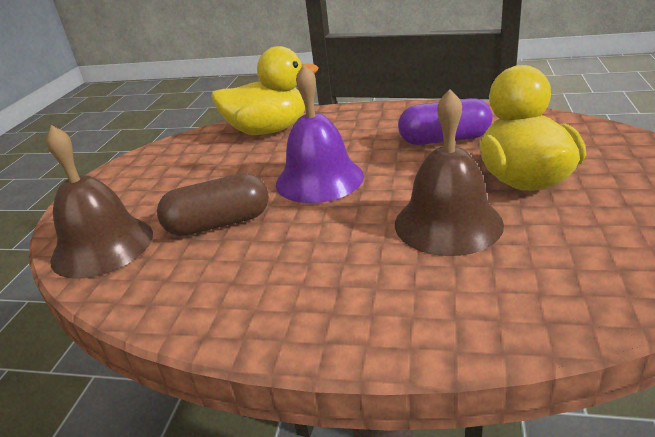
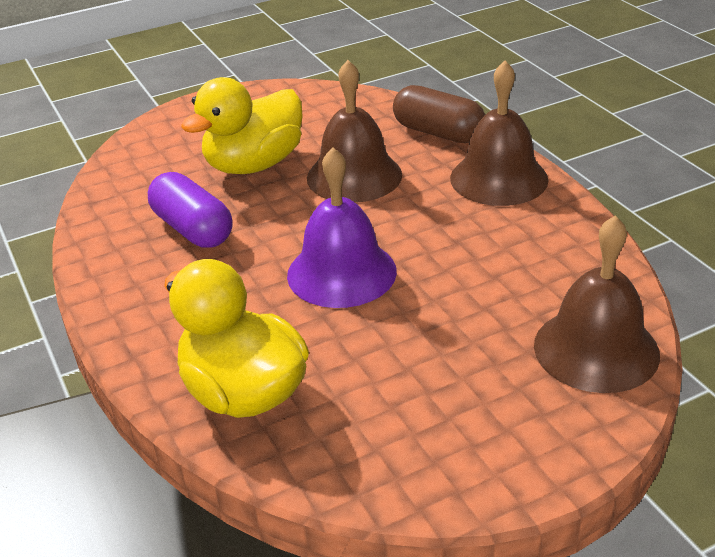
camera: 130 degrees left, 5 degrees up
(219, 224) = (478, 293): brown capsule -> brown capsule (438, 133)
(340, 312) = (499, 178): none -> brown bell

